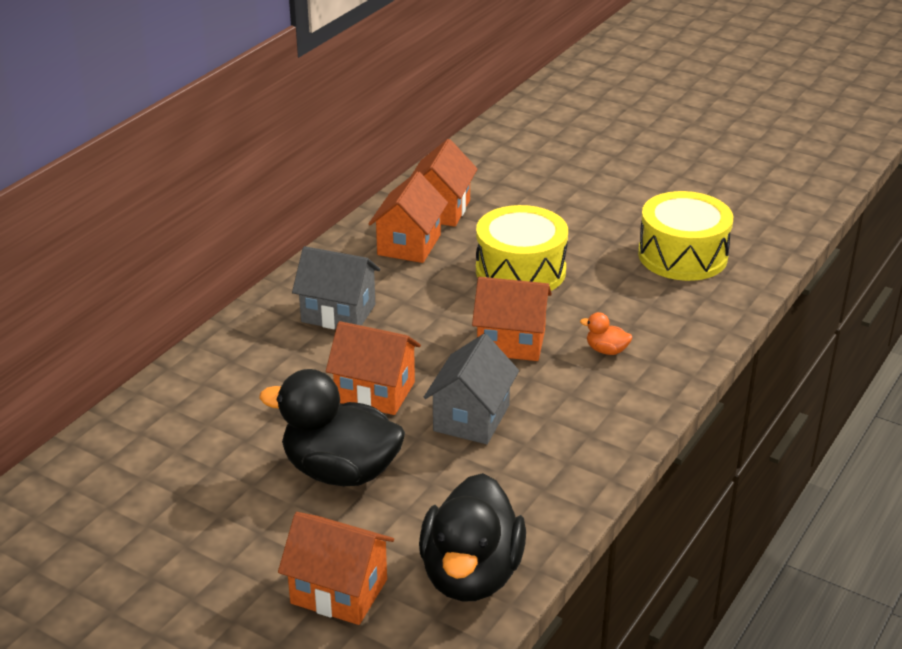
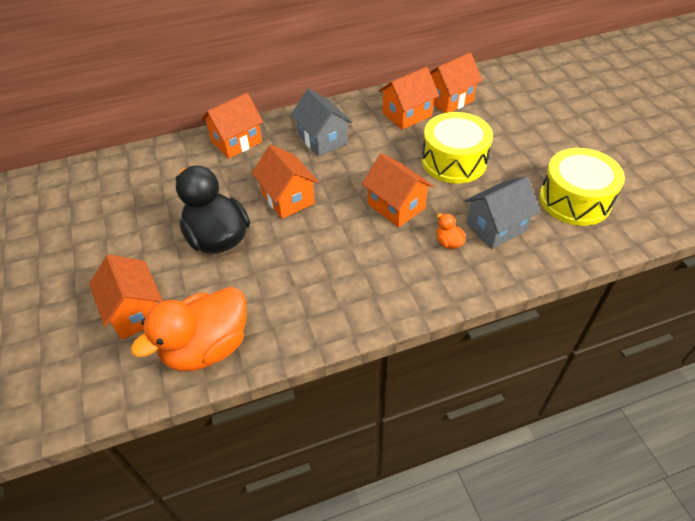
camera: 40 degrees right, 15 degrees up
(224, 363) = (236, 142): none -> orange house
(471, 418) = (319, 244): grey house -> grey house (496, 227)
(471, 575) = (207, 347): black duck -> orange duck

